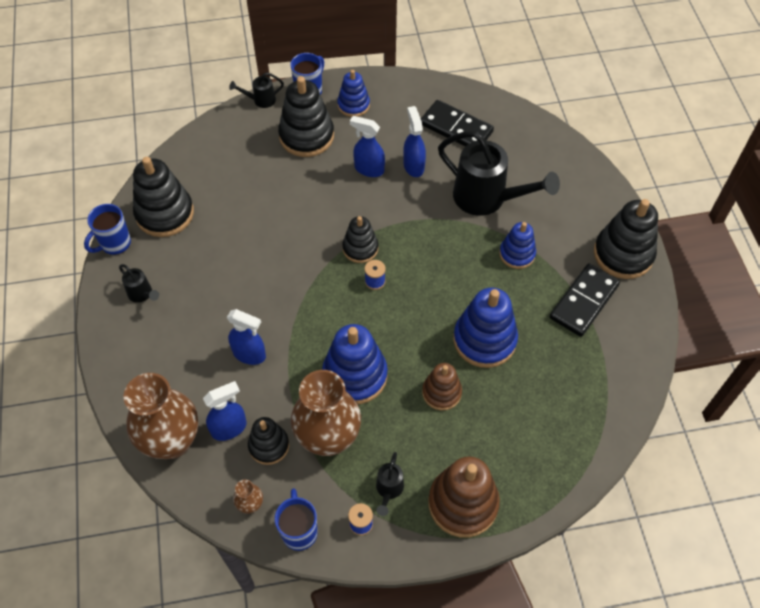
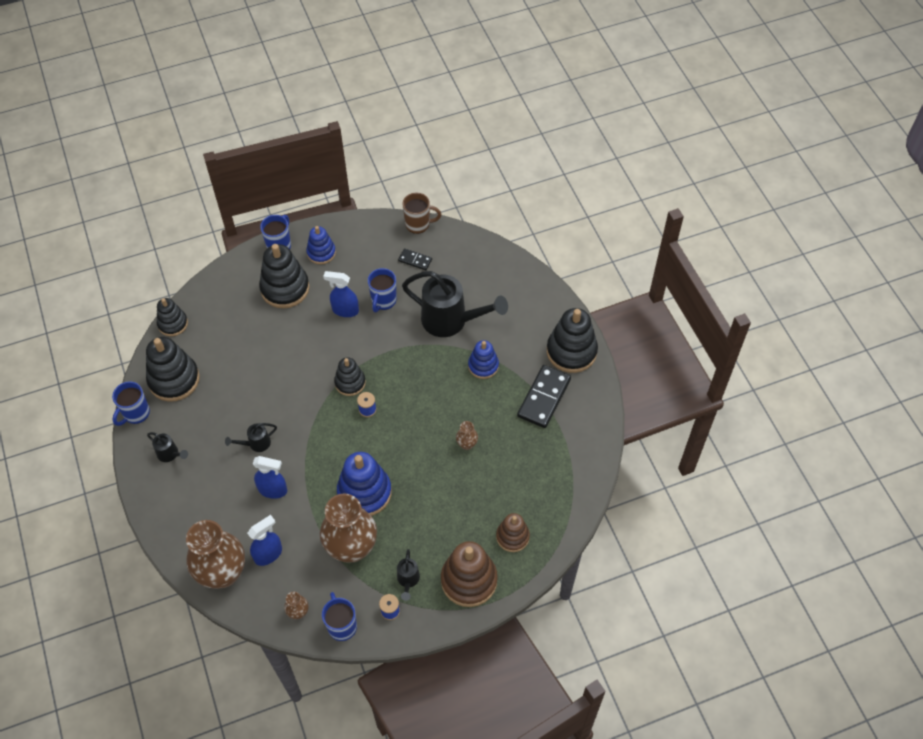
camera: 10 degrees left, 0 degrees up
(260, 100) = (237, 261): black watering can -> black watering can (256, 444)
(269, 446) = (304, 562): black stacking toy -> black stacking toy (173, 324)
(413, 166) = (383, 301): blue spray bottle -> blue mug
(441, 392) = (438, 494): brown stacking toy -> brown stacking toy (512, 536)
(456, 128) = (415, 260): black domino -> black domino, size x0.52
(466, 91) = (418, 224): none -> brown mug
(484, 340) = (467, 444): blue stacking toy -> brown vase

